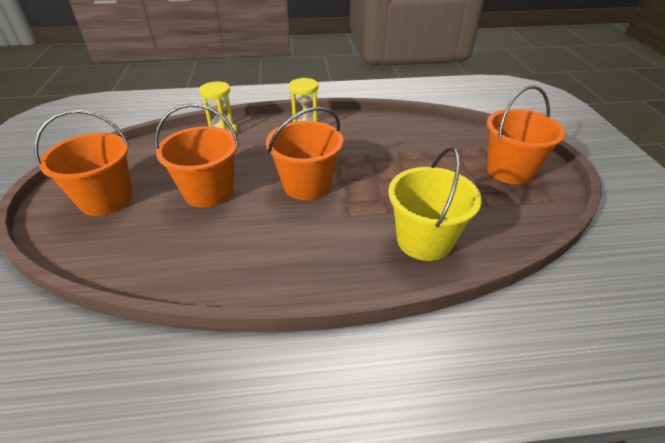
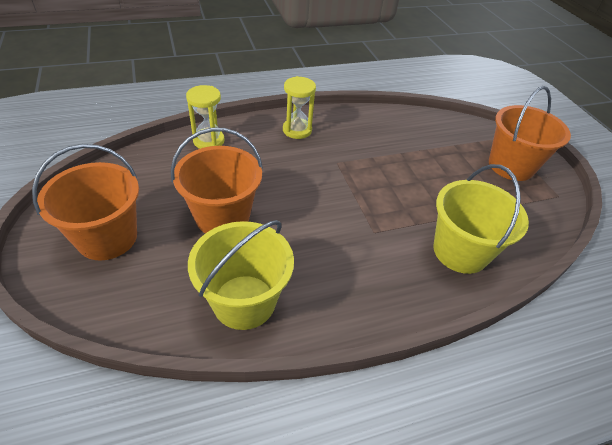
camera: 15 degrees left, 5 degrees up
(197, 260) = (244, 301): none -> yellow bucket
(307, 185) = (324, 199): orange bucket -> none

